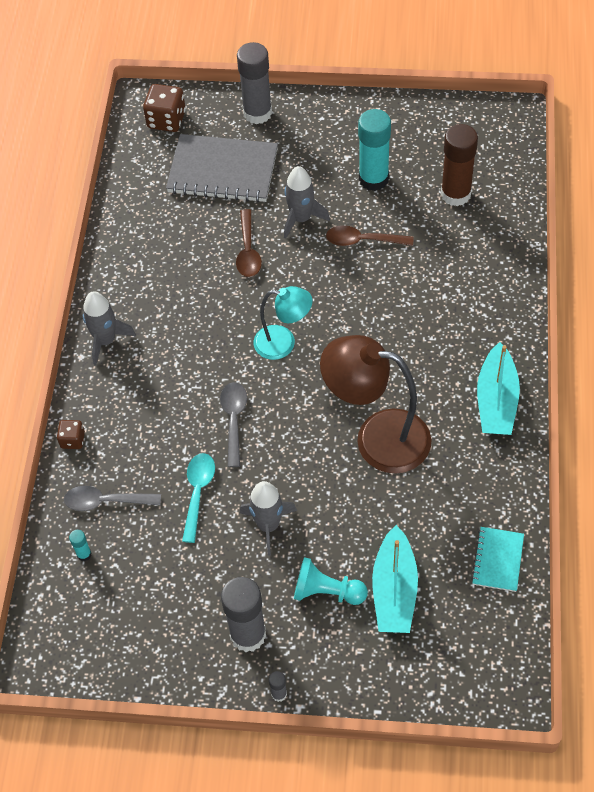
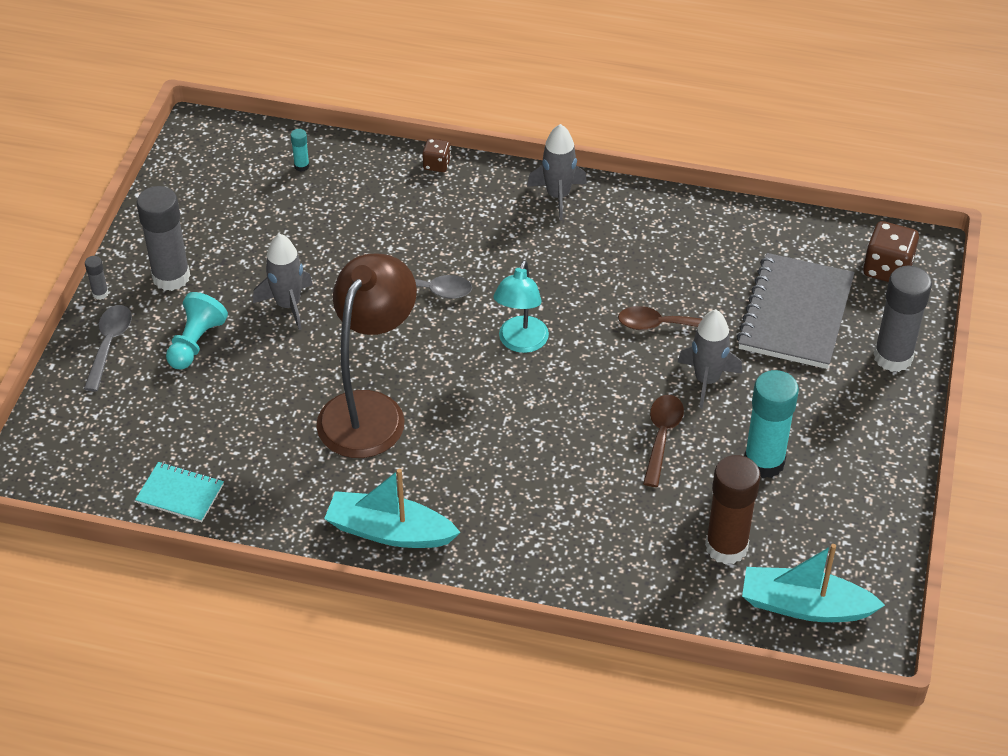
camera: 95 degrees right, 10 degrees down
(105, 501) = (356, 184): grey spoon -> grey spoon (109, 344)
(198, 492) = (345, 254): turquoise spoon -> none
(394, 590) = (177, 398): turquoise boat -> turquoise boat (804, 606)

